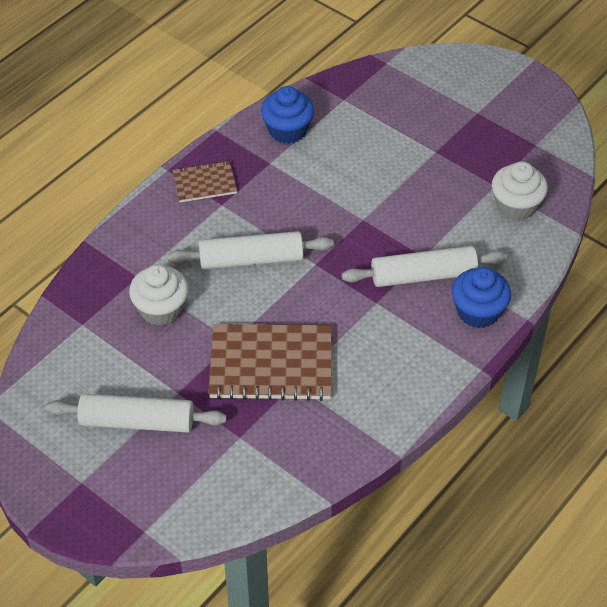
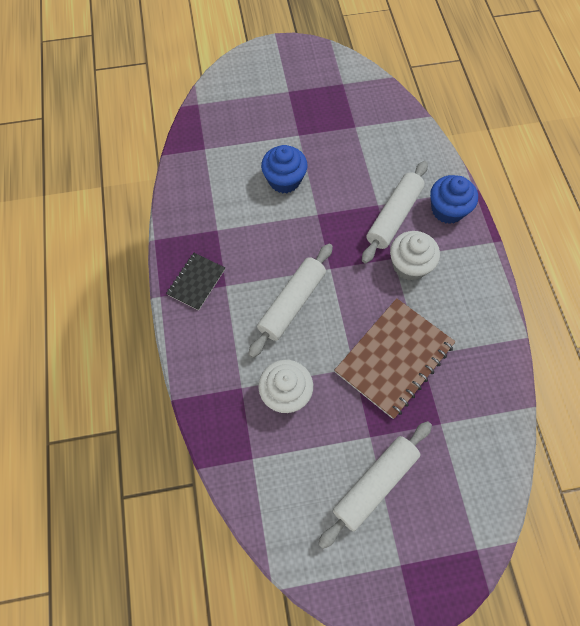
camera: 50 degrees left, 15 degrees up
(204, 183) = (196, 282): brown notebook -> black notebook
(287, 130) = (199, 199): blue cupcake -> blue cupcake (284, 180)
(516, 206) = (381, 129): white cupcake -> white cupcake (409, 265)

